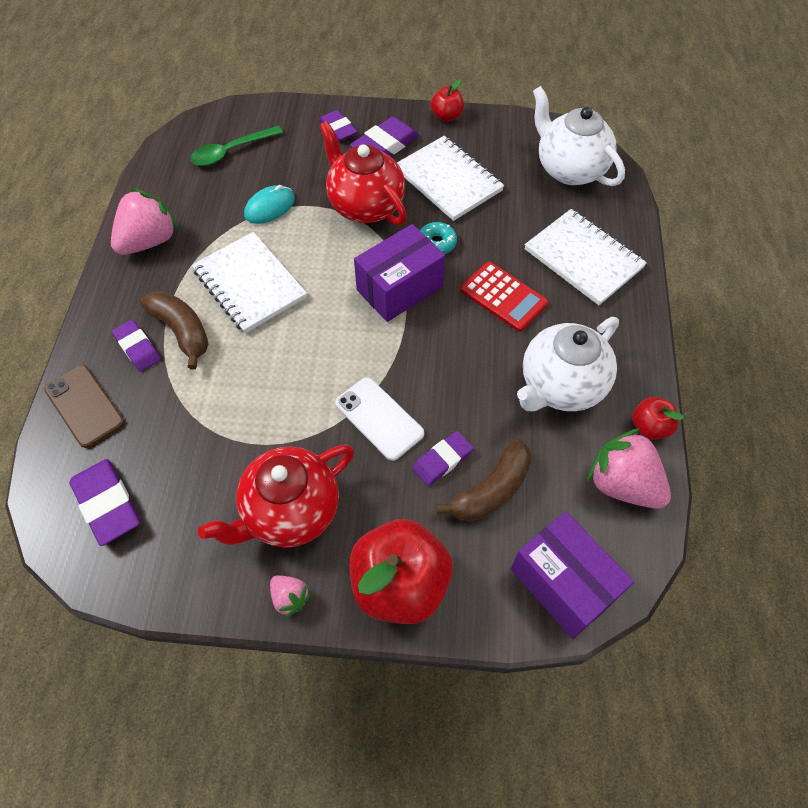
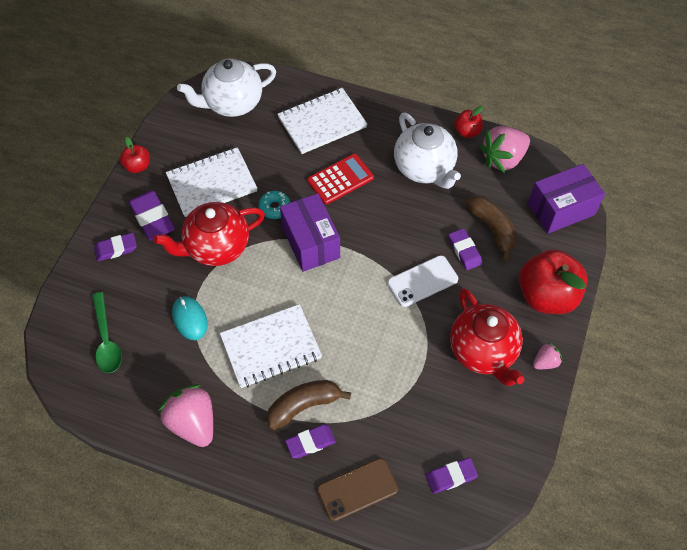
camera: 75 degrees left, 0 degrees up
(107, 504) = (451, 476): purple eraser -> purple eraser, size x0.66

